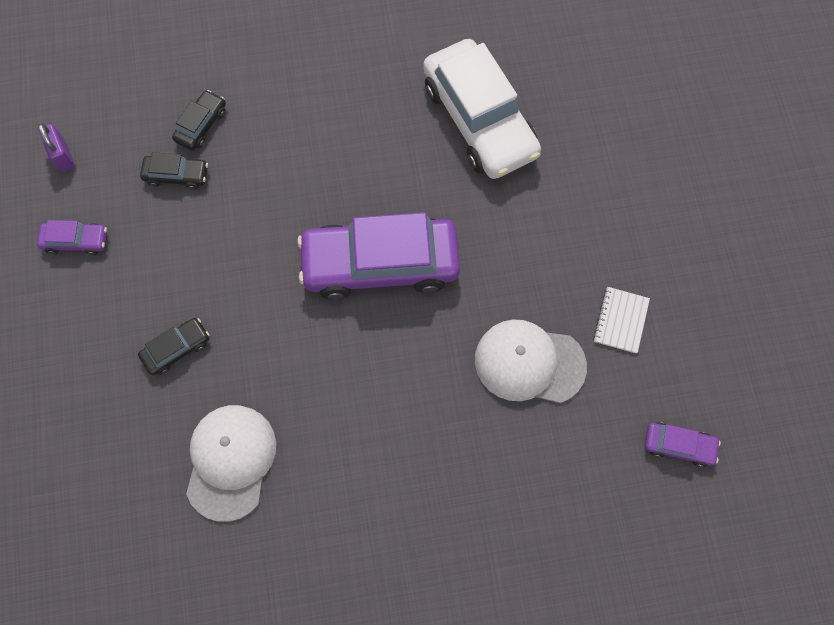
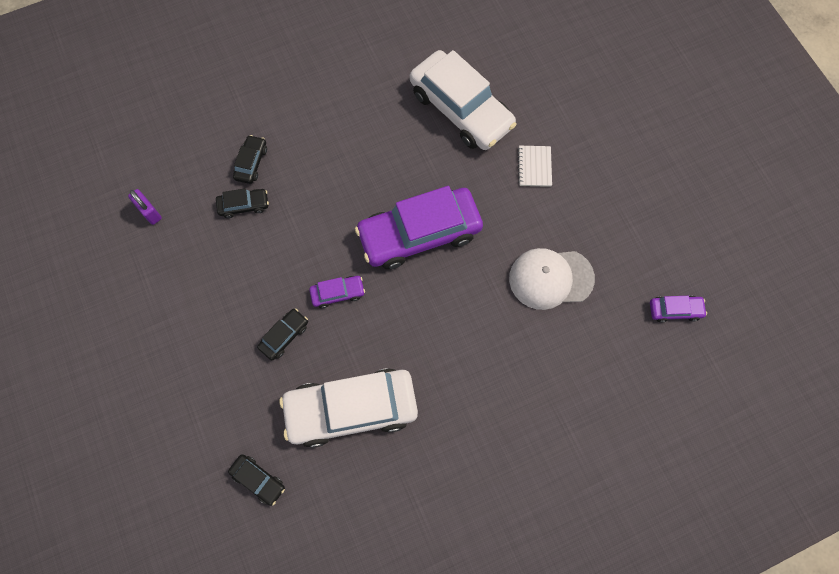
camera: 15 degrees left, 0 degrees up
(76, 241) = (180, 274): purple car -> purple car (338, 293)
(92, 518) = (258, 480): none -> black car
(230, 461) = (351, 409): white cap -> white car
(620, 320) = (607, 231): white notebook -> white notebook (534, 167)

